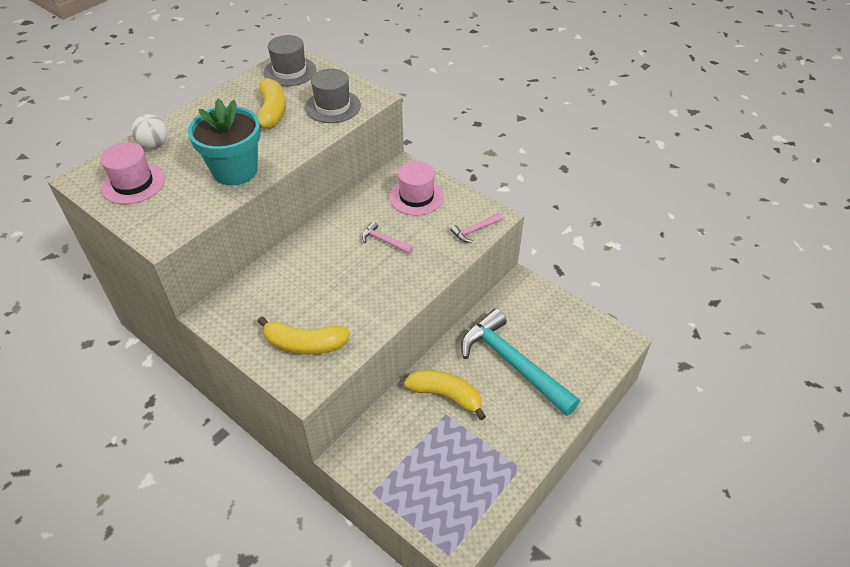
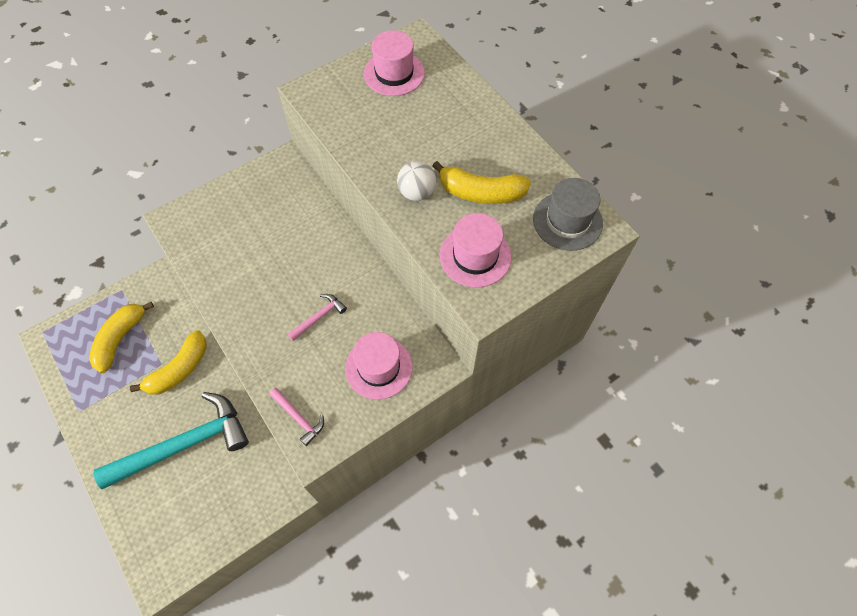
camera: 105 degrees right, 15 degrees up
(154, 144) = (452, 89): white ball -> white ball (416, 193)
(235, 170) = (384, 151): turquoise flower pot -> none
(305, 344) = (216, 226): yellow banana -> yellow banana (120, 339)
(333, 106) = (475, 256): grey hat -> pink hat
(475, 230) = (298, 417): pink hammer -> pink hammer turned 150 degrees clockwise

